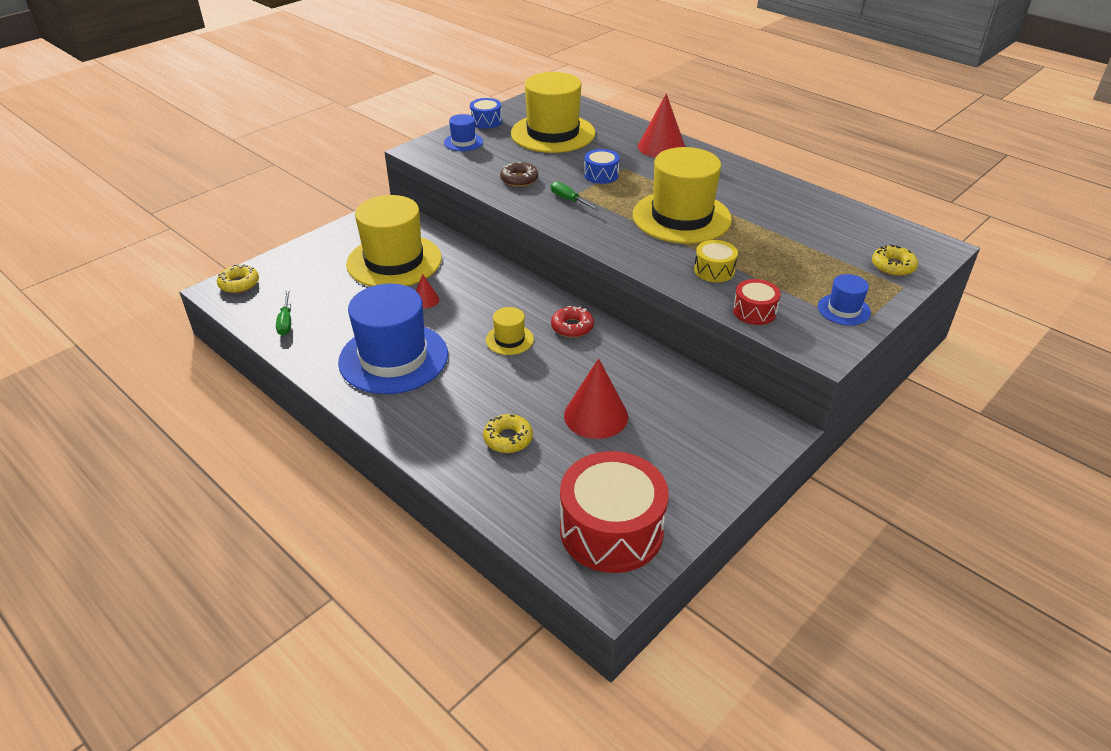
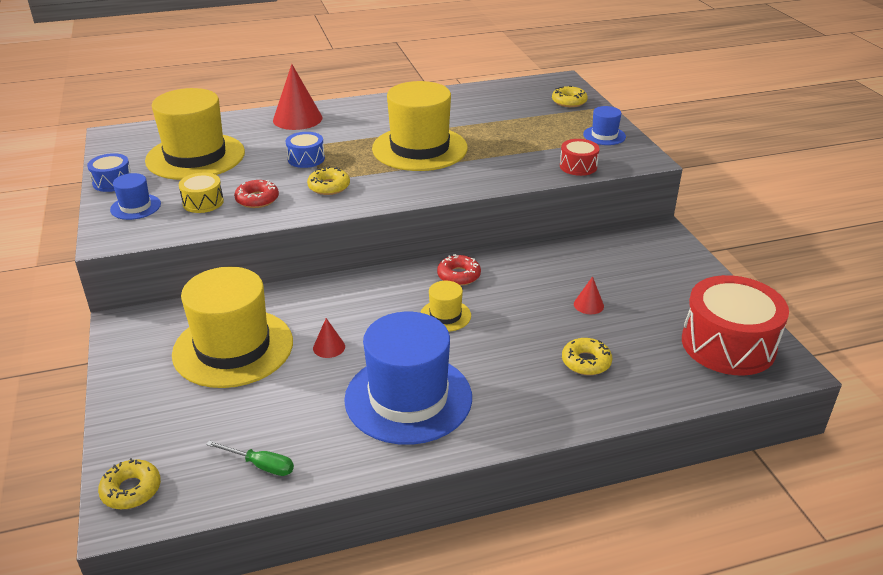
camera: 60 degrees left, 5 degrees down
(519, 179) = (257, 199): brown donut -> red donut
(569, 200) = (329, 187): green screwdriver -> yellow donut
(596, 416) = (588, 305): red cone -> red cone, size x0.49
(714, 270) = (510, 162): yellow drum -> yellow drum (203, 202)

